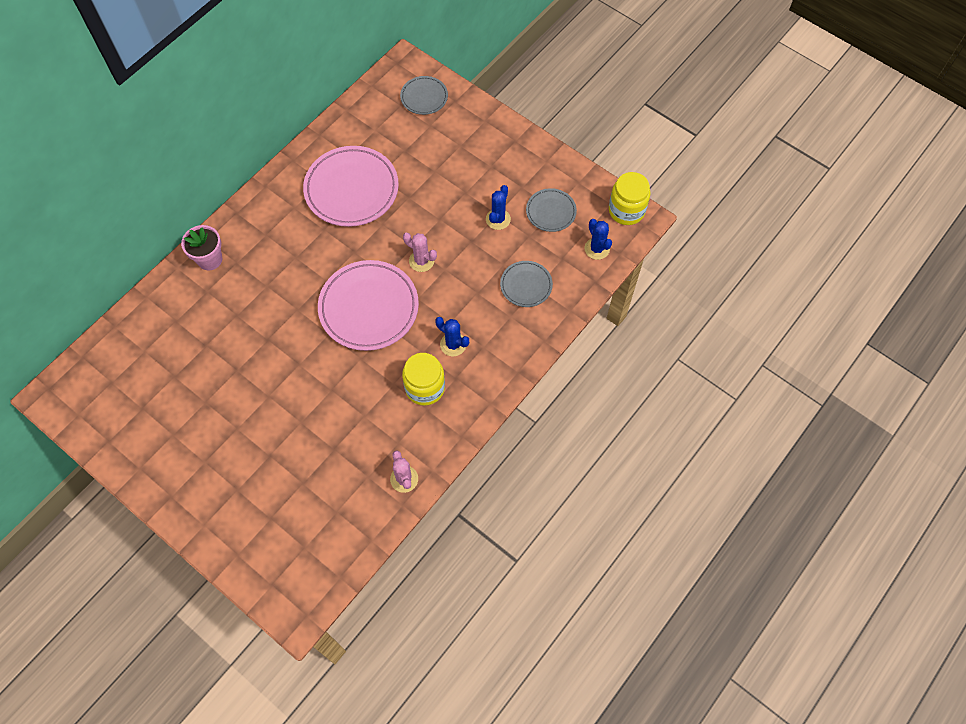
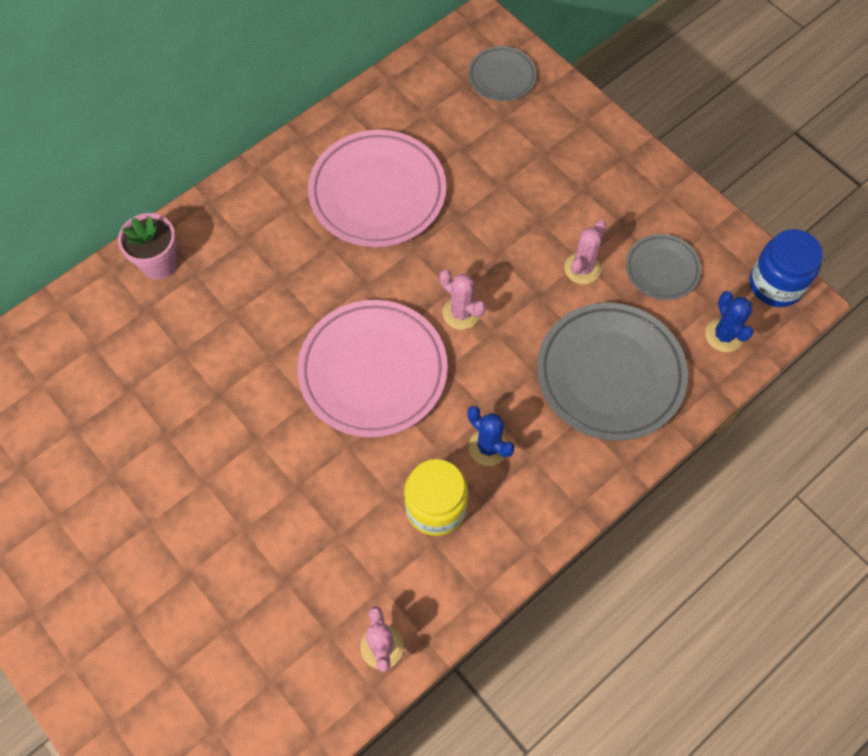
camera: 10 degrees right, 0 degrees up
(498, 219) = (582, 268): blue cactus -> pink cactus
(526, 285) = (610, 374): grey plate -> grey plate, size x1.90
(626, 210) = (775, 284): yellow jar -> blue jar

